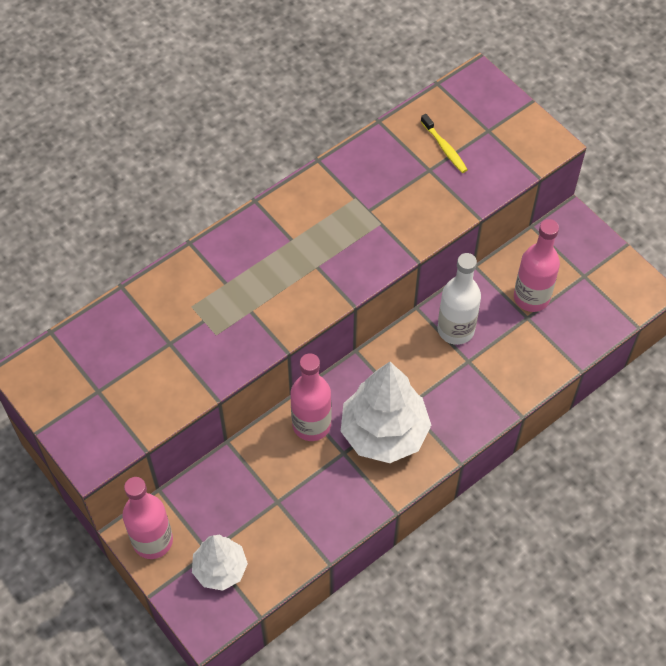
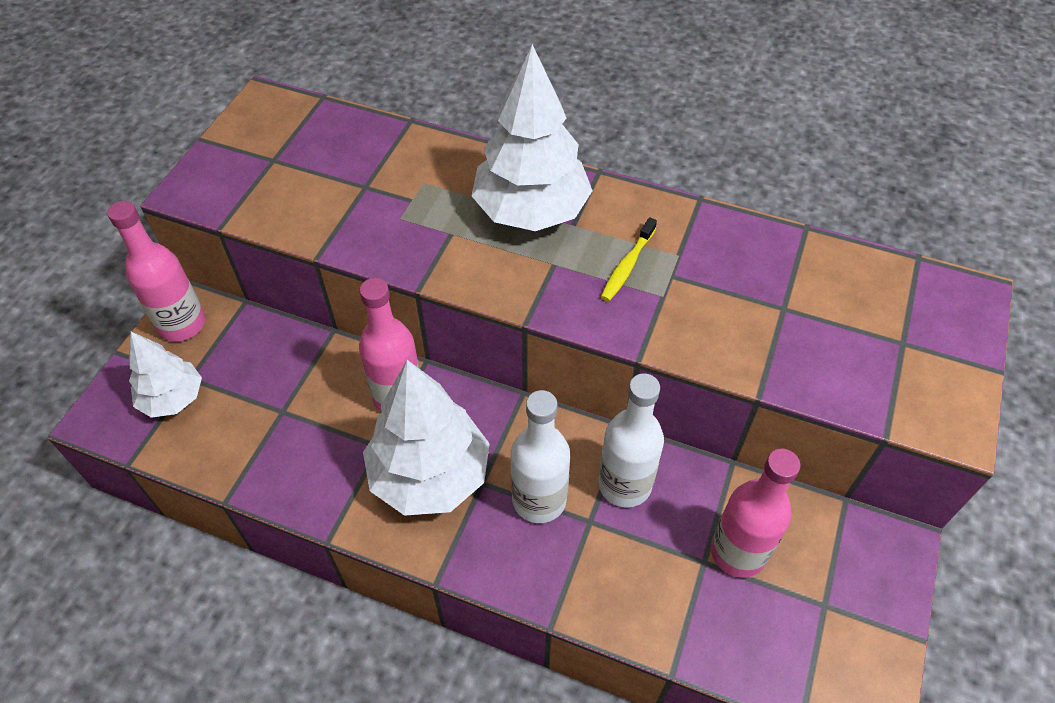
camera: 60 degrees right, 5 degrees down
(263, 256) = (531, 211): none -> white tree
(438, 380) = (539, 500): none -> white bottle
(444, 148) = (830, 309): yellow toothbrush -> yellow toothbrush (627, 266)

